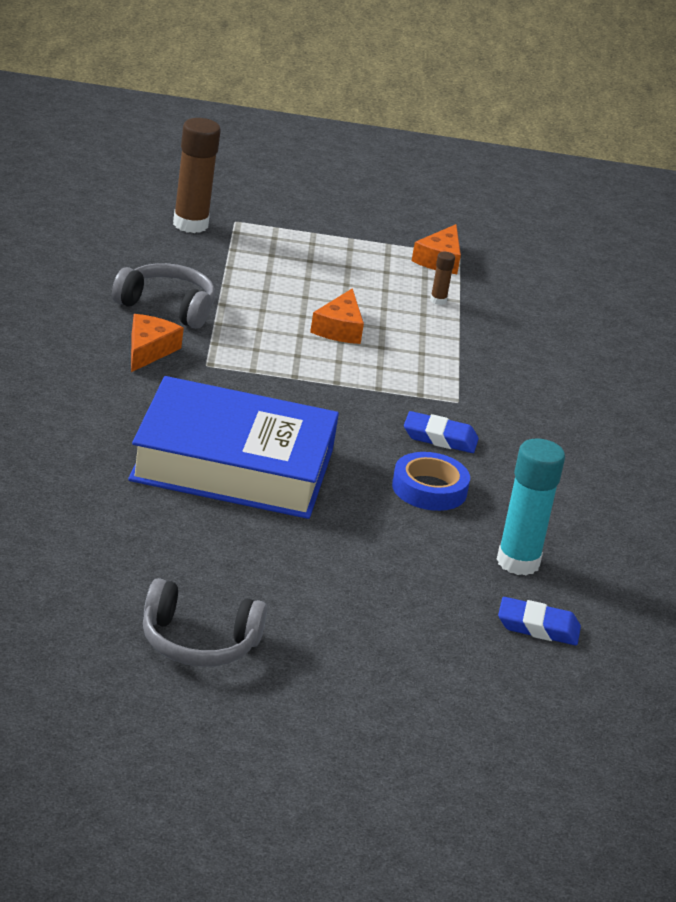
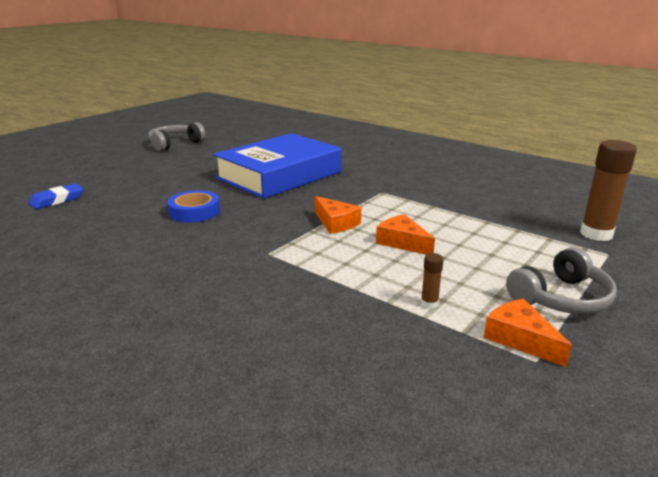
camera: 130 degrees right, 5 degrees down
(148, 350) = (408, 183): orange cheese -> orange cheese (335, 223)
(167, 307) = (460, 198): grey headphones -> grey headphones (561, 298)
(440, 438) = (236, 232): blue eraser -> none
(518, 562) = (102, 212): turquoise glue stick -> none

